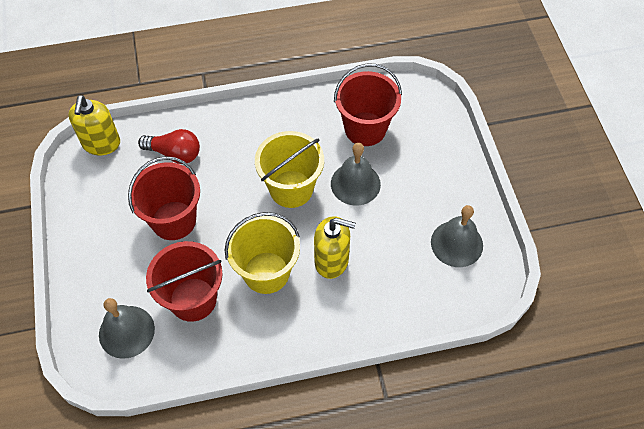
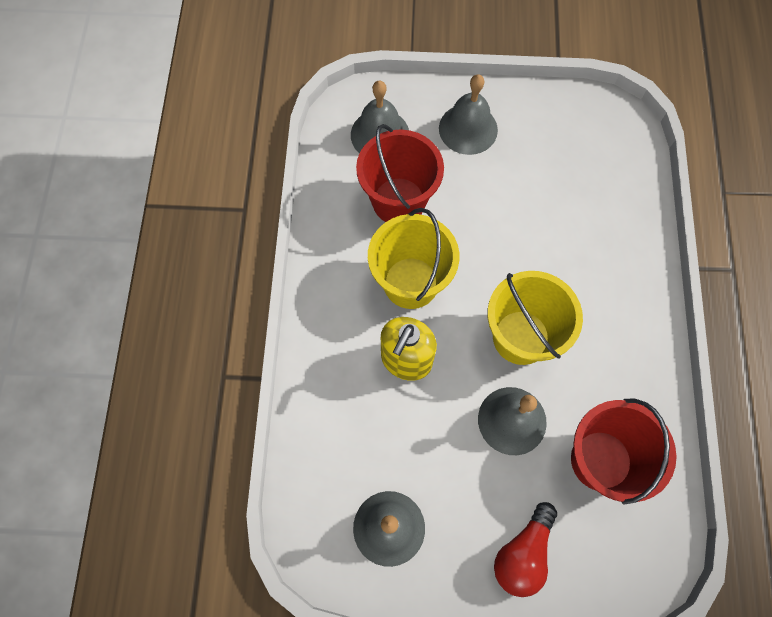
camera: 105 degrees right, 10 degrees up
(101, 144) = (630, 138): yellow soap dispenser -> none
(110, 261) = (468, 129): none -> grey bell
(174, 153) = (601, 213): red light bulb -> red light bulb (523, 553)
(174, 220) = (505, 198): red bucket -> none

